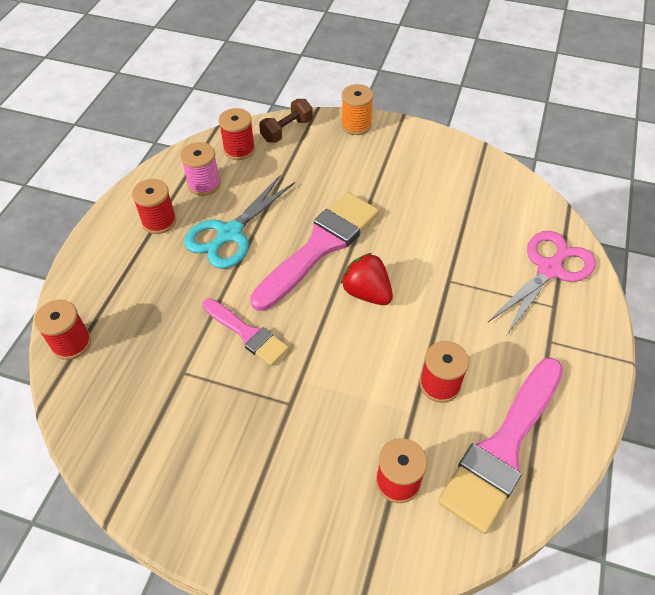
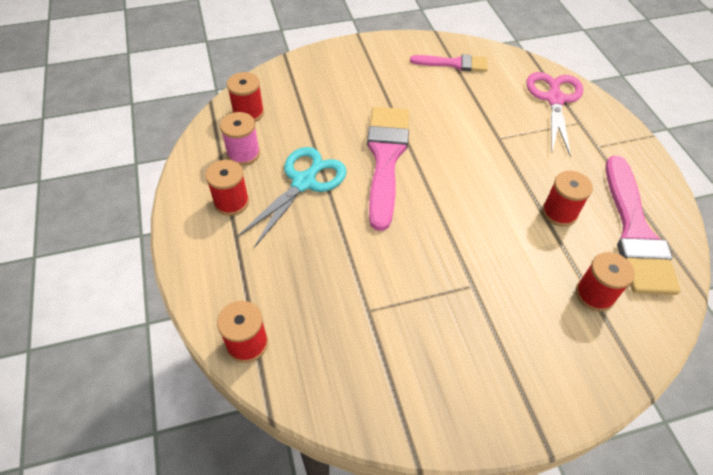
camera: 35 degrees left, 0 degrees up
(230, 233) = (304, 183): turquoise scissors -> turquoise scissors turned 150 degrees counterclockwise
(247, 333) = (391, 252): pink brush -> pink brush (453, 64)
(287, 130) = (275, 81): brown dumbbell -> none
(356, 125) = (328, 55): orange spool -> none
(367, 293) = (451, 175): red strawberry -> none

